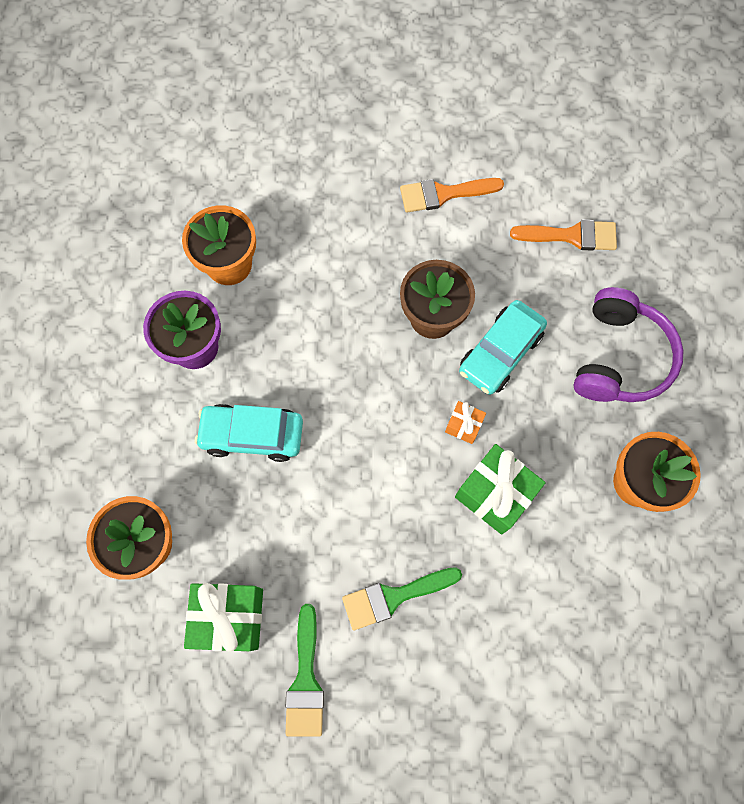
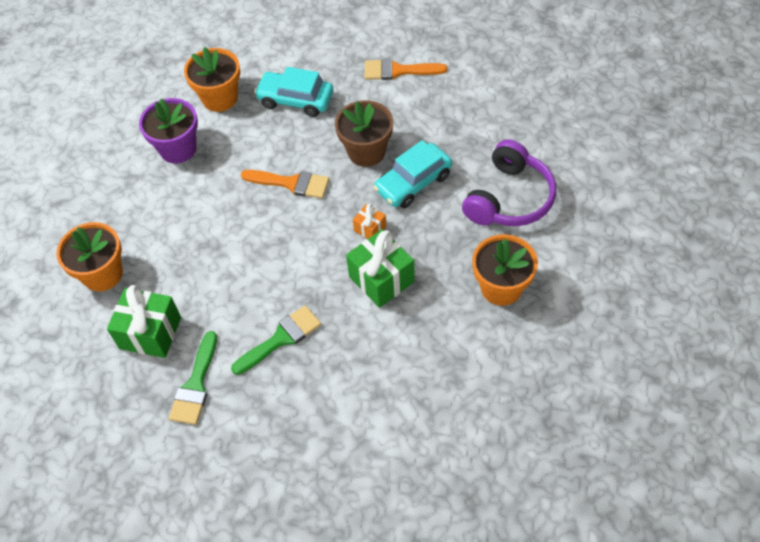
camera: 15 degrees right, 15 degrees down
(252, 435) = (204, 213): turquoise car -> turquoise car (295, 100)
(394, 597) = (281, 338): green brush -> green brush turned 150 degrees clockwise
(572, 236) = (493, 110): orange brush -> orange brush (291, 183)

